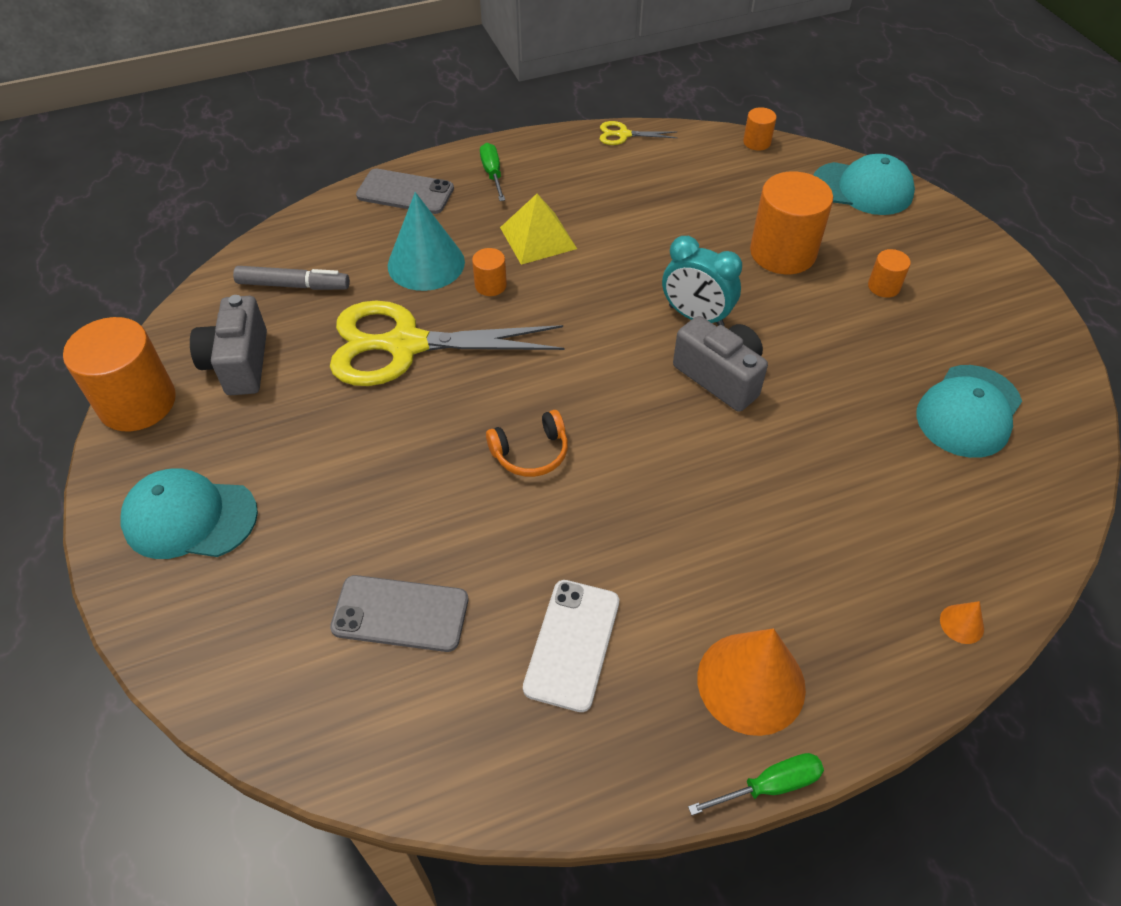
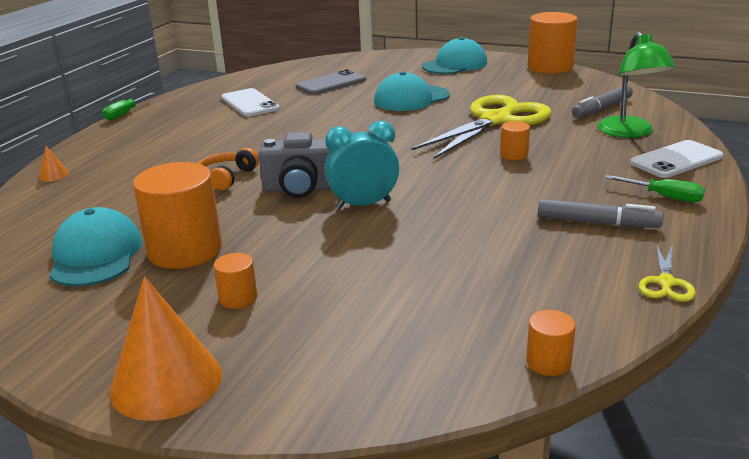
camera: 135 degrees right, 25 degrees down
(239, 363) = (547, 87): grey camera -> none
(357, 240) = (630, 133): none -> green lamp
(405, 192) = (676, 160): grey phone -> white phone
(426, 263) = (570, 144): turquoise cone -> none
(530, 453) = (358, 125): orange headphones -> orange headphones (227, 177)
(538, 238) = (545, 185): yellow pyramid -> none
(575, 187) = (597, 223): none -> grey marker
(623, 135) = (665, 282): yellow scissors -> yellow scissors turned 150 degrees clockwise
(751, 682) = (157, 125): orange cone -> orange cone (166, 382)
(782, 252) = (360, 274): orange cylinder -> orange cylinder (185, 250)
(862, 188) = (362, 383): turquoise cap -> turquoise cap (411, 98)

